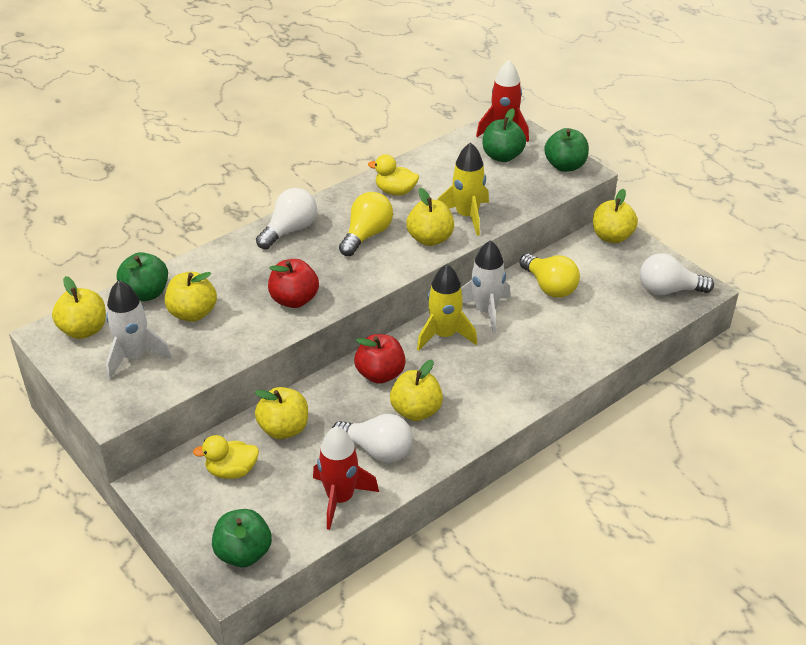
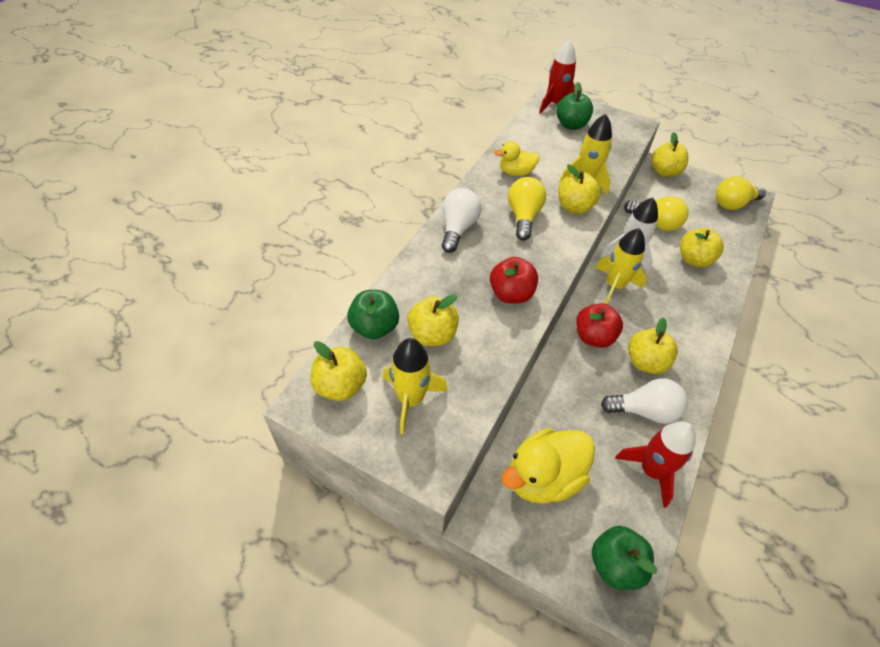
camera: 25 degrees left, 10 degrees up
(135, 356) = (410, 399): white rocket -> yellow rocket
(231, 471) = (543, 478): yellow duck -> yellow duck, size x1.70
(284, 429) = (556, 417): yellow apple -> yellow apple (694, 260)
(565, 166) = (620, 123): green apple -> none
(668, 290) = (733, 204): white light bulb -> yellow light bulb

